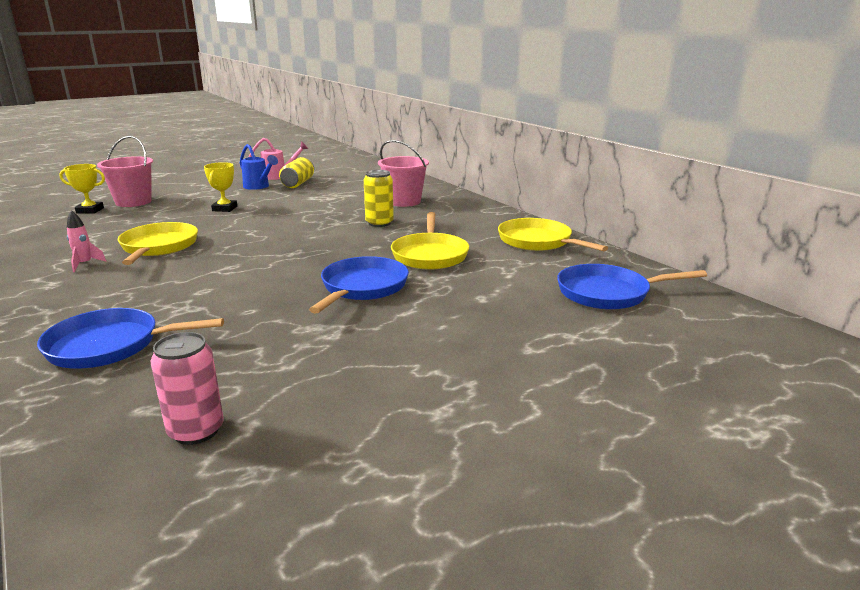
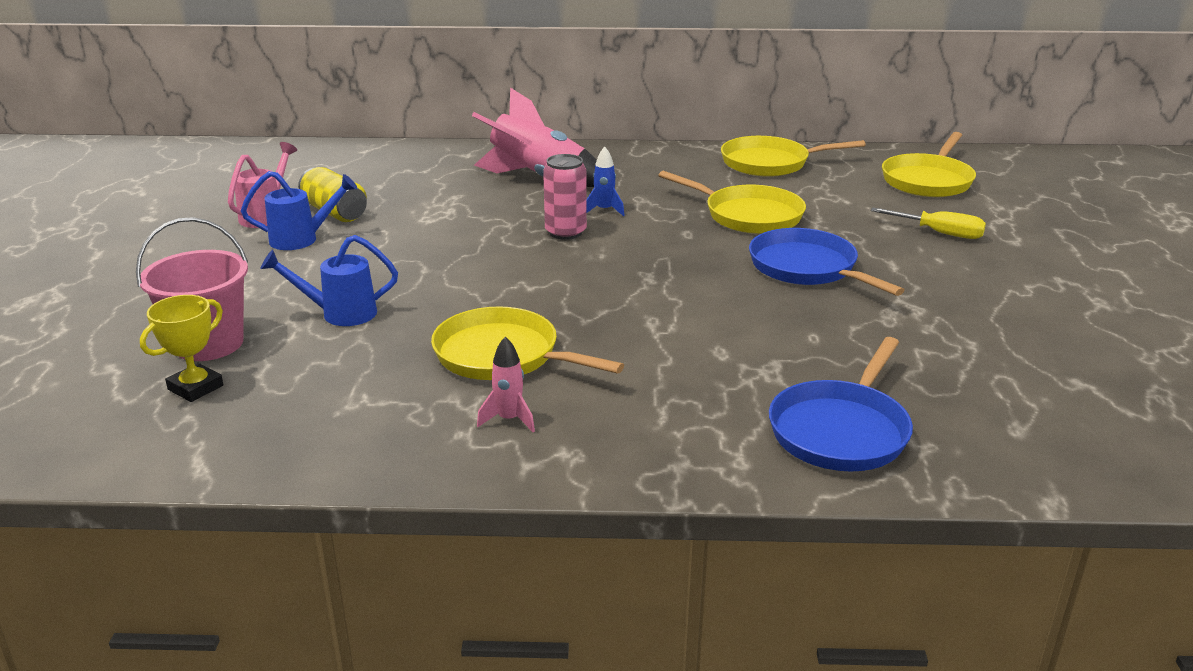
camera: 55 degrees left, 5 degrees up
(181, 211) = (339, 314): none -> blue watering can
(196, 431) = (1075, 408): pink can -> pink can (565, 232)
(225, 208) = (382, 282): yellow trophy -> none
(379, 223) = (604, 210): yellow can -> blue rocket
(404, 201) = (538, 178): pink bucket -> pink rocket
(497, 317) = (939, 233): none -> yellow screwdriver
(608, 293) = (928, 180): blue pan -> yellow pan

